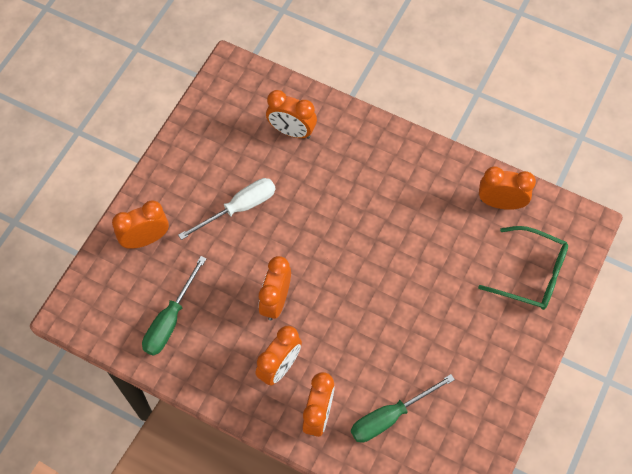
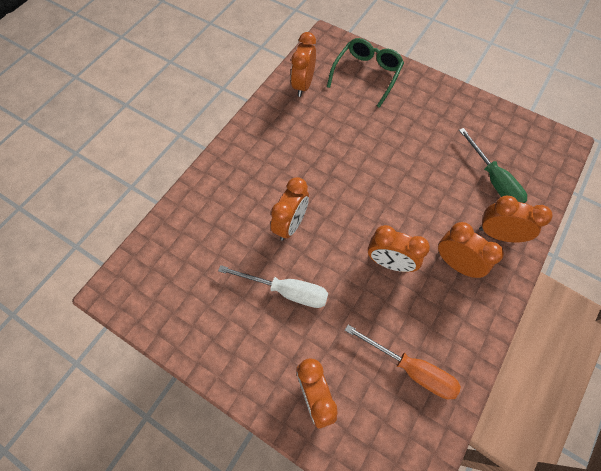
camera: 85 degrees left, 0 degrees up
(170, 320) = (411, 369): green screwdriver -> orange screwdriver
(239, 208) = (286, 291): white screwdriver -> white screwdriver turned 135 degrees clockwise
(291, 131) = (205, 235): orange clock -> orange clock (291, 224)

